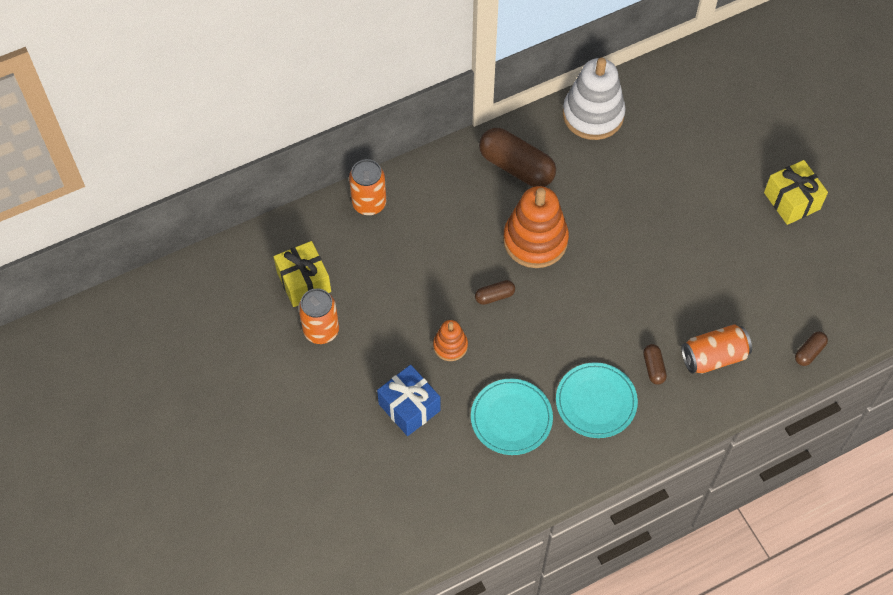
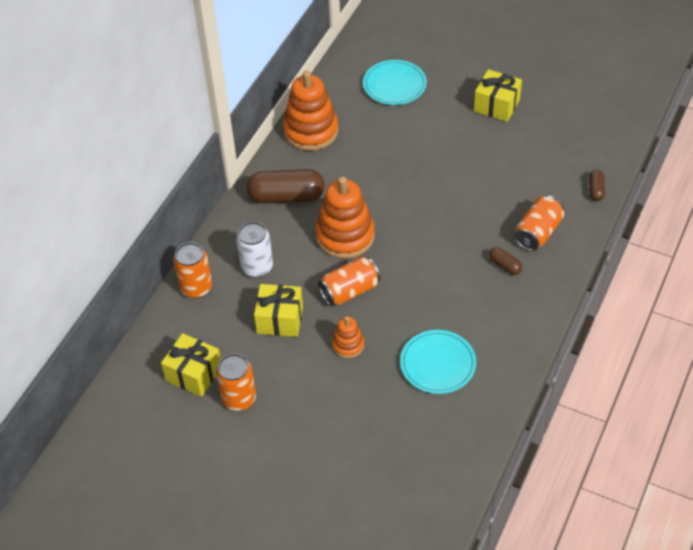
camera: 35 degrees left, 10 degrees down
(409, 407) = (356, 407): blue gift -> none
(413, 281) = (280, 319): none -> yellow gift
(435, 218) = (257, 267): none -> white can
(494, 296) = (350, 291): brown capsule -> orange can
(593, 115) = (311, 131): white stacking toy -> orange stacking toy
(596, 401) = (486, 313): turquoise plate -> turquoise plate (394, 85)

